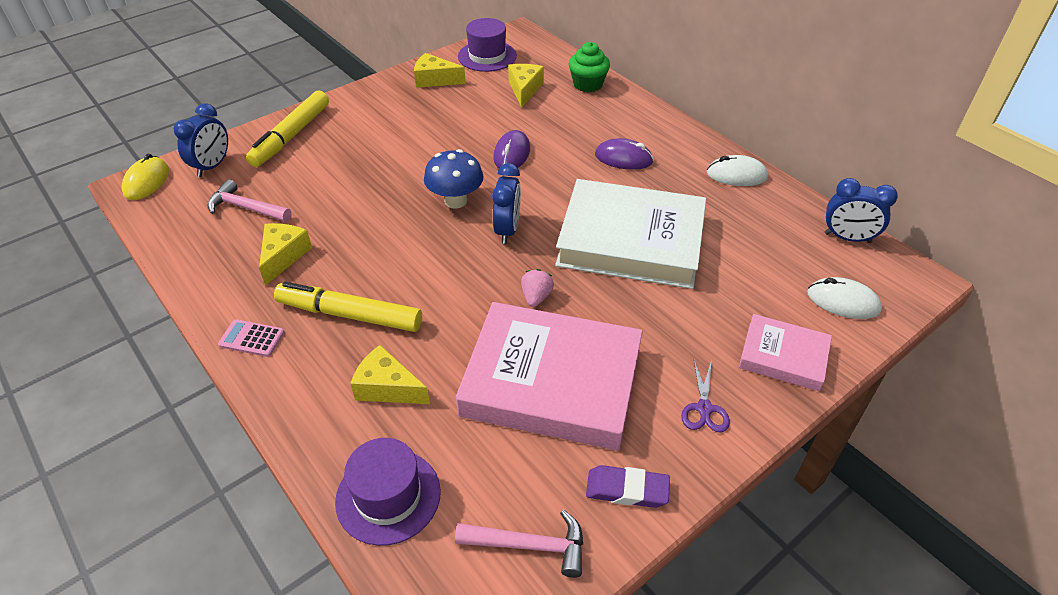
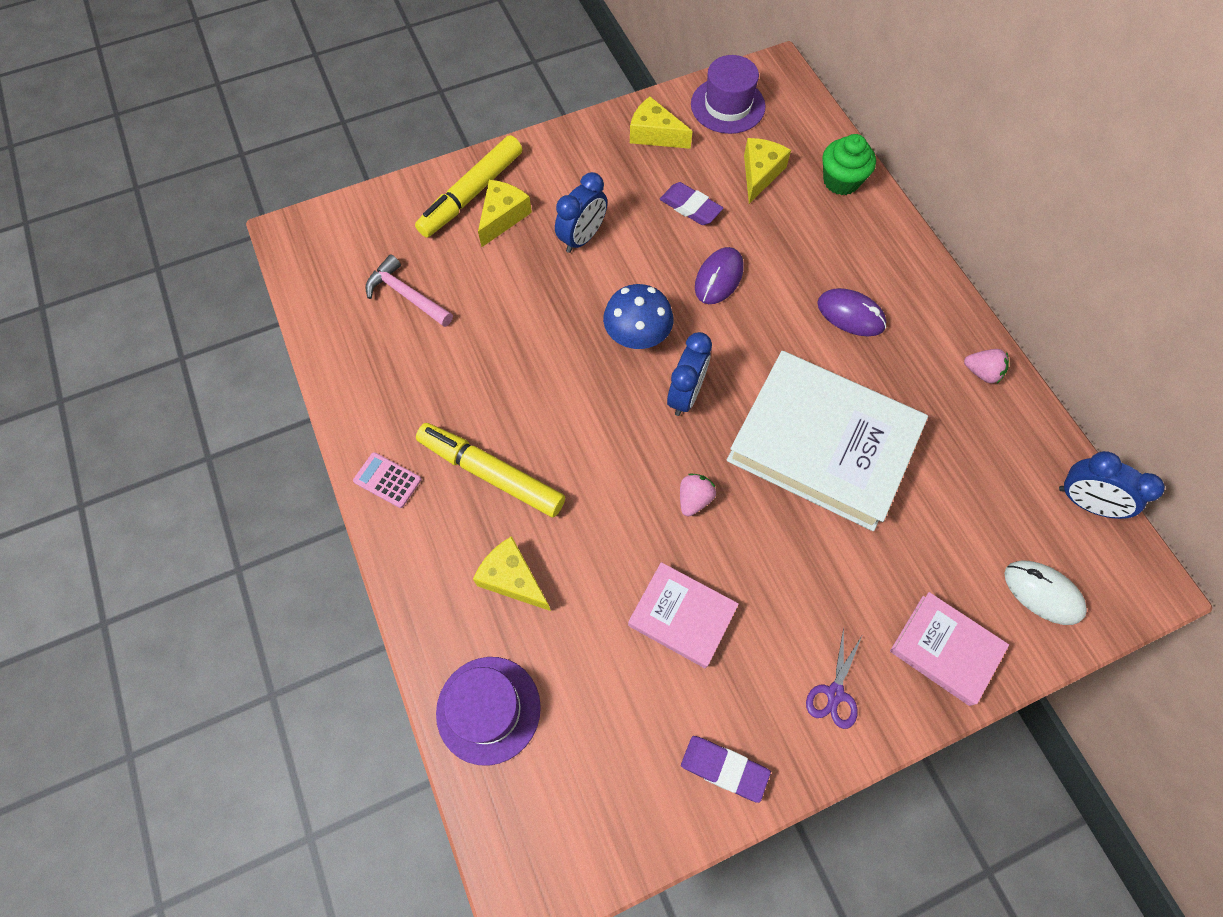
camera: 15 degrees right, 20 degrees up
(147, 181) = (307, 231): yellow mouse -> none
(212, 166) = (379, 223): blue clock -> blue clock (582, 238)
(283, 256) = (436, 375): yellow cheese -> yellow cheese (502, 217)
(476, 116) = (690, 207): none -> purple eraser
(530, 545) = (612, 804): pink hammer -> none
(551, 382) = (682, 616): pink book -> pink book, size x0.51
(736, 175) = (981, 372): white mouse -> pink strawberry

